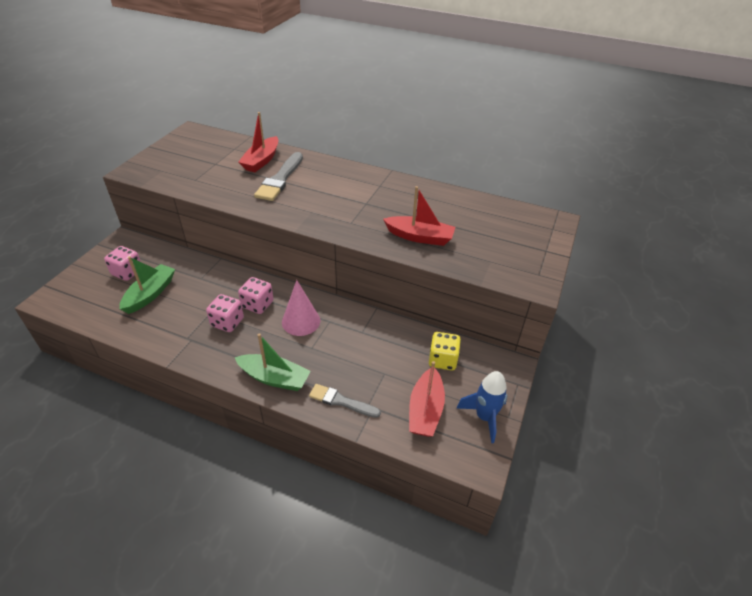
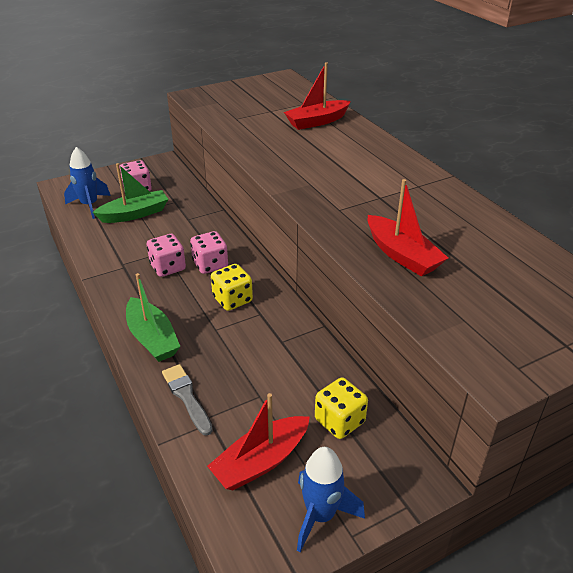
camera: 40 degrees right, 5 degrees down
(98, 305) = (89, 205): none -> blue rocket
(280, 179) = (315, 144): grey brush -> none
(301, 321) = (232, 299): pink cone -> yellow dice

